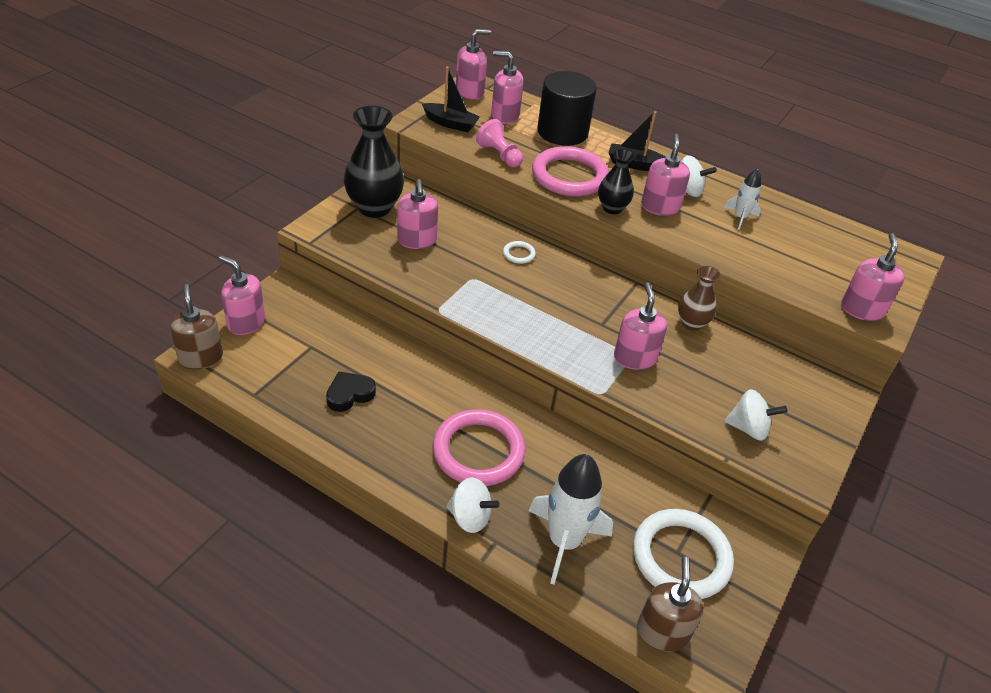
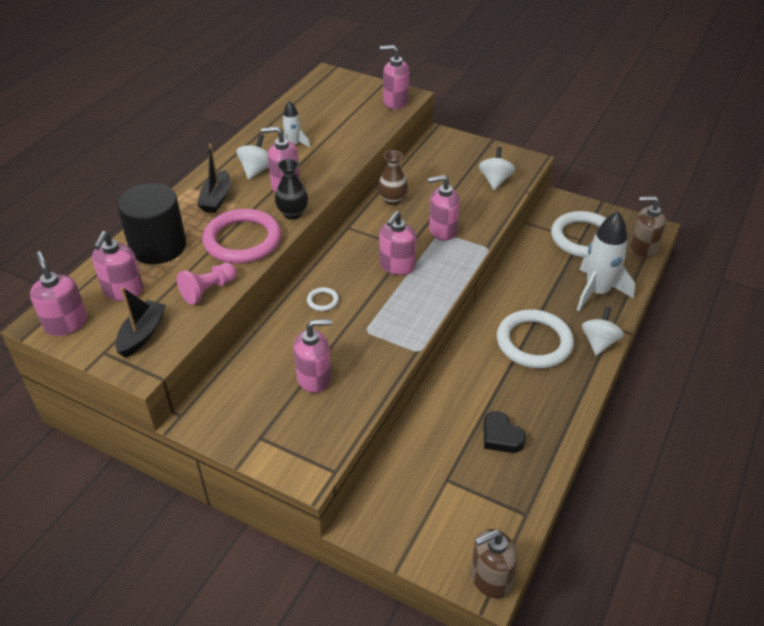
camera: 90 degrees left, 0 degrees up
(246, 322) = (425, 548): pink soap dispenser -> pink soap dispenser (397, 266)
(374, 208) = (259, 422): black vase -> none
(478, 451) = (534, 342): pink ring -> white ring

